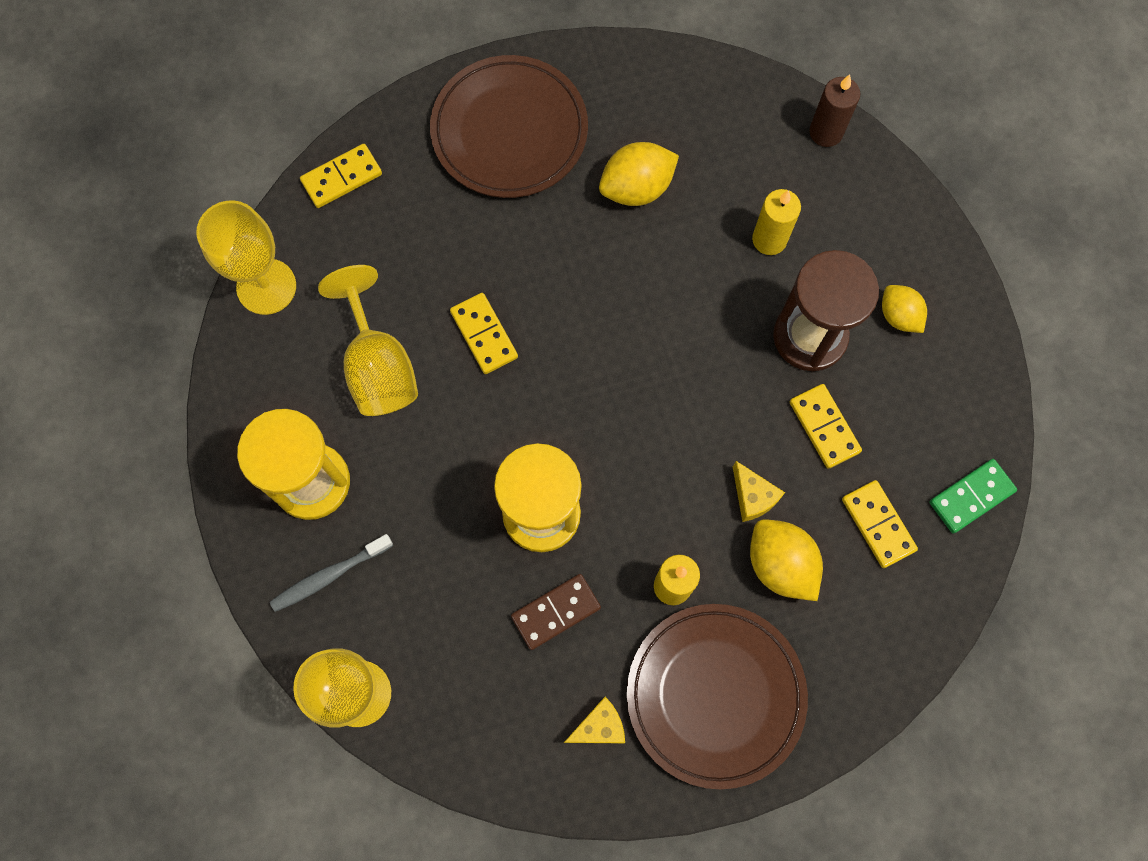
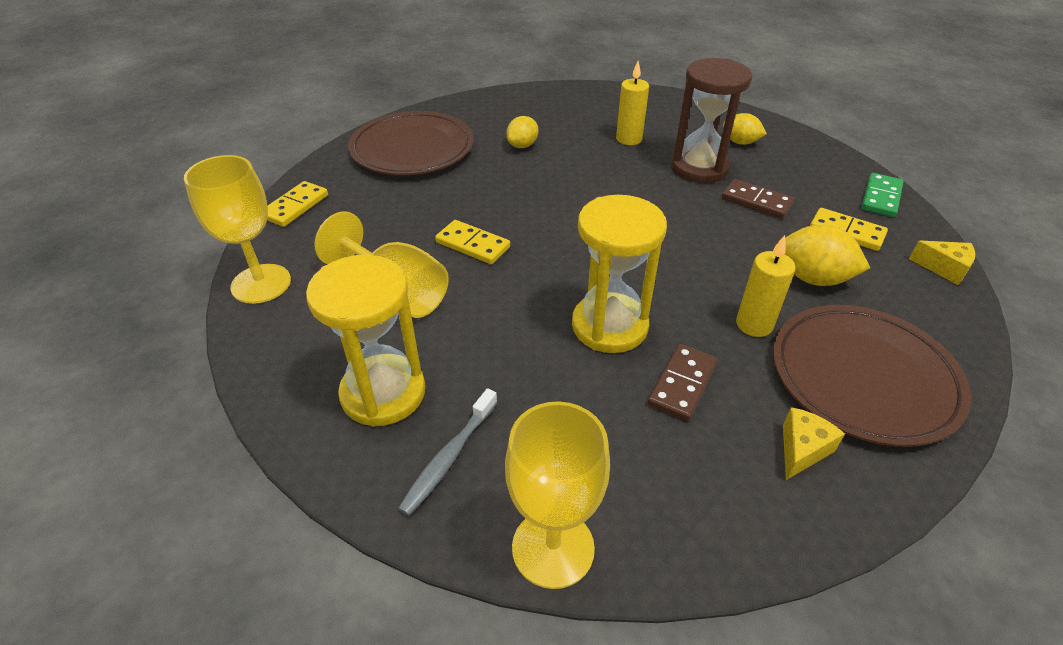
camera: 30 degrees left, 30 degrees down
(636, 188) = (522, 145): yellow lemon -> yellow lemon, size x0.65
(753, 497) = (752, 251): yellow cheese -> yellow cheese (944, 268)
(824, 427) = (756, 201): yellow domino -> brown domino
(826, 132) = (616, 93): brown candle -> none

